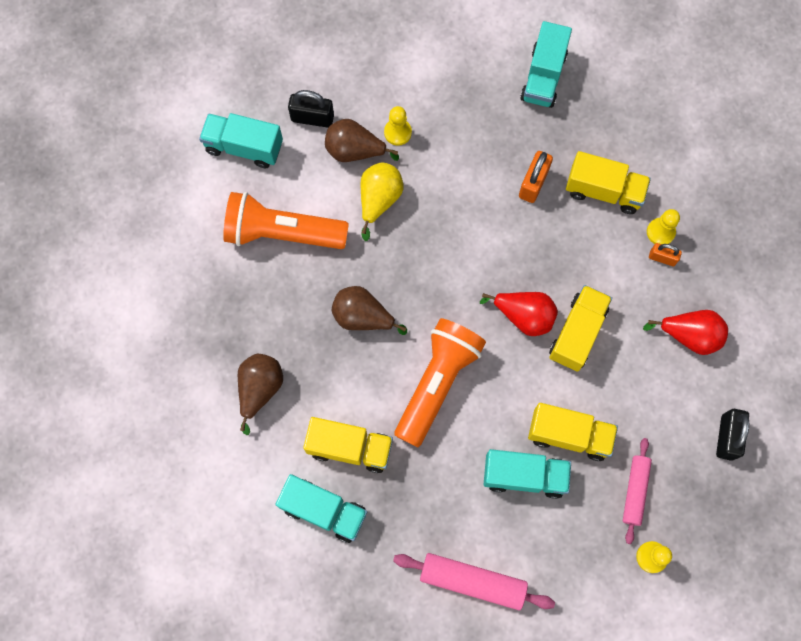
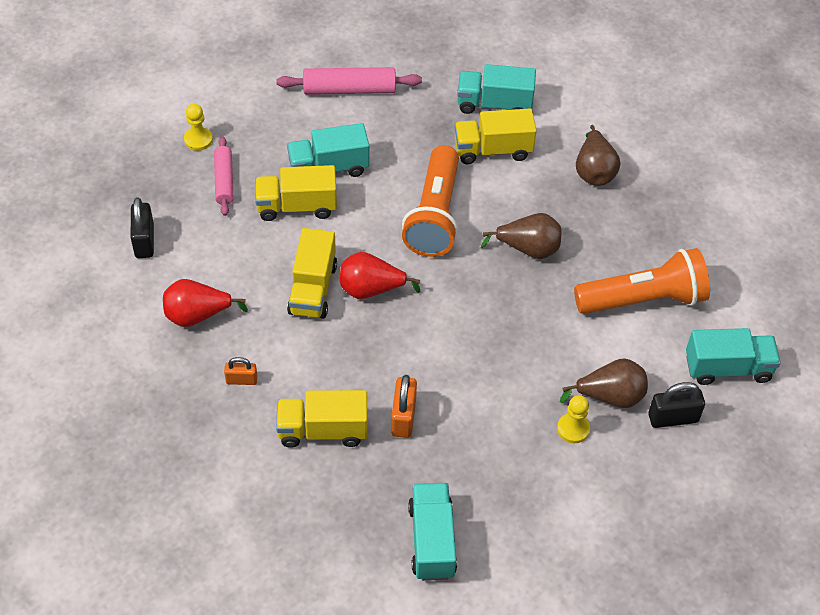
camera: 160 degrees right, 20 degrees down
(379, 200) = (561, 355): yellow pear -> none
(660, 232) = (249, 405): yellow pawn -> none

